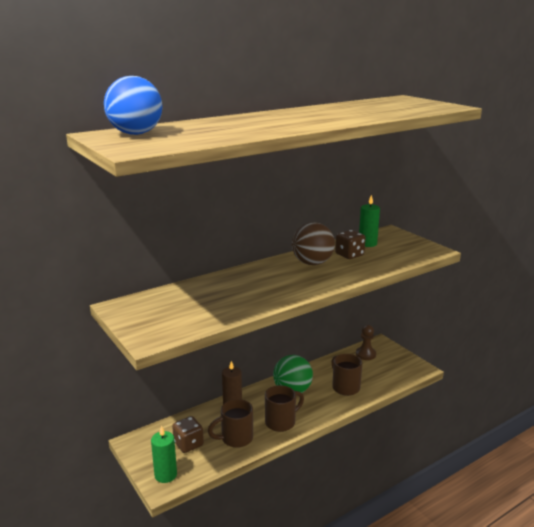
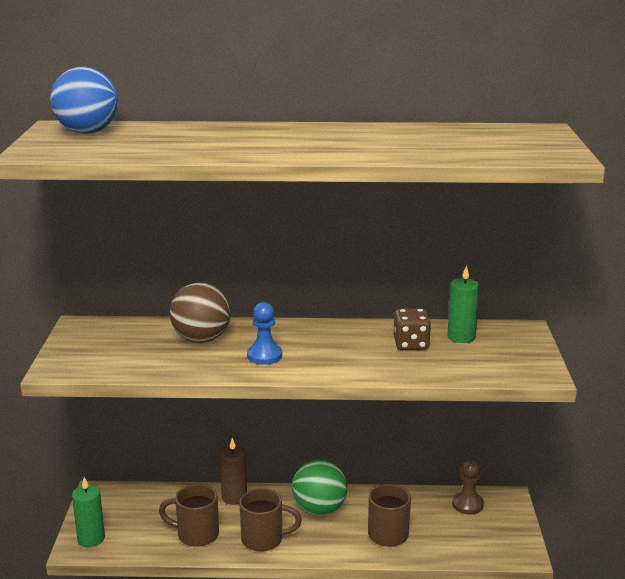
camera: 35 degrees right, 0 degrees up
(188, 444) = (145, 518): brown dice -> none
(279, 286) = (264, 356): none -> blue pawn
(312, 263) = (347, 341): brown ball -> brown ball (201, 339)

